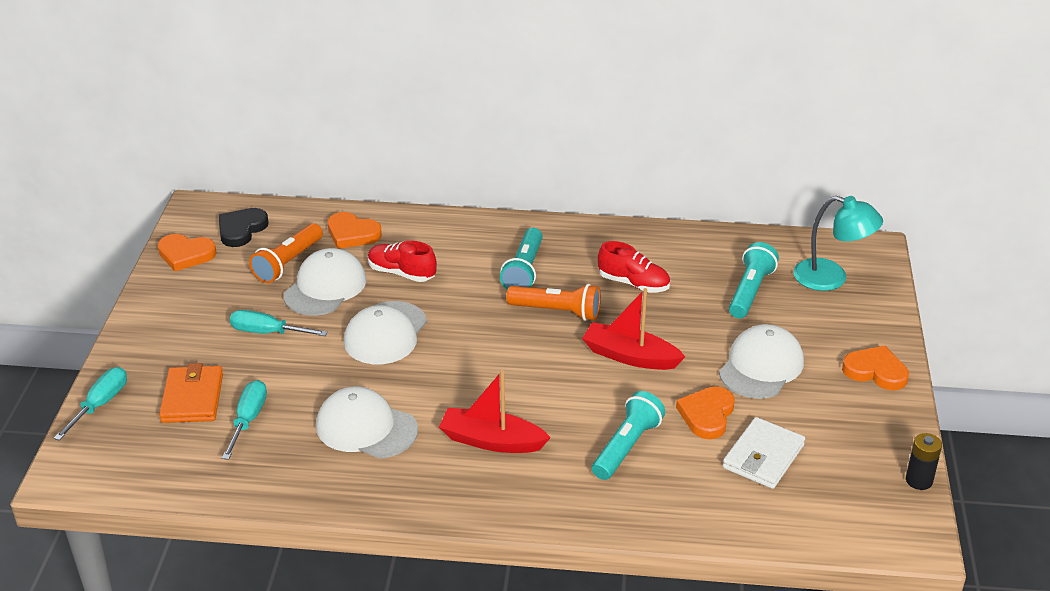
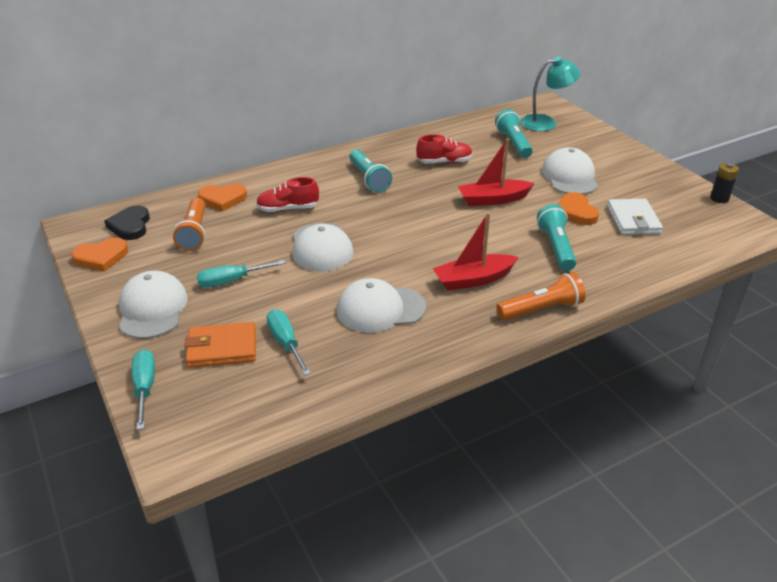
camera: 35 degrees left, 0 degrees up
(192, 398) = (222, 348): orange wallet -> orange wallet turned 60 degrees counterclockwise
(325, 287) = (242, 237): white cap -> white cap (152, 309)
(557, 311) = (418, 193): orange flashlight -> orange flashlight (541, 309)
(875, 371) = (627, 157): orange heart -> none

